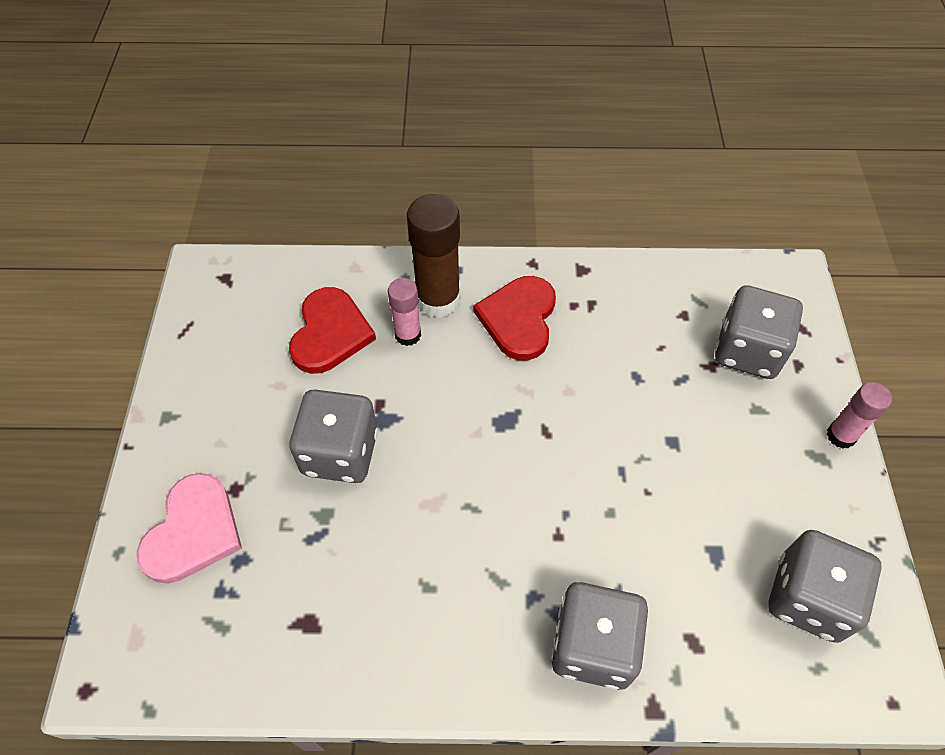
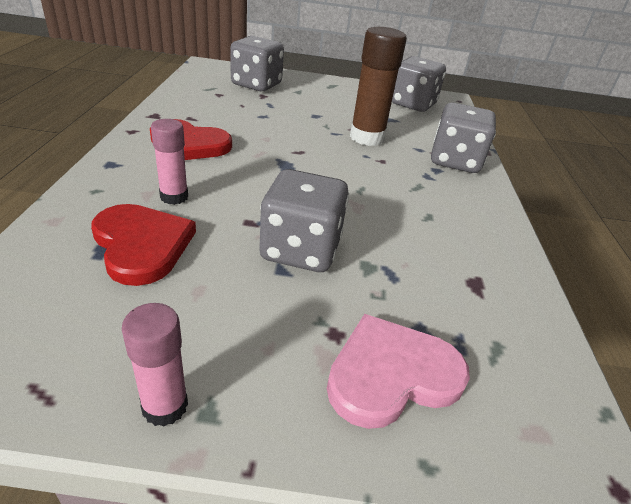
camera: 90 degrees left, 20 degrees down
(193, 531) = (392, 374): pink heart -> pink heart turned 45 degrees counterclockwise
(330, 333) = (142, 245): red heart -> red heart turned 45 degrees clockwise
(438, 300) = (141, 176): brown glue stick -> brown glue stick (367, 138)
(841, 435) = (320, 78): pink glue stick -> pink glue stick (165, 406)

